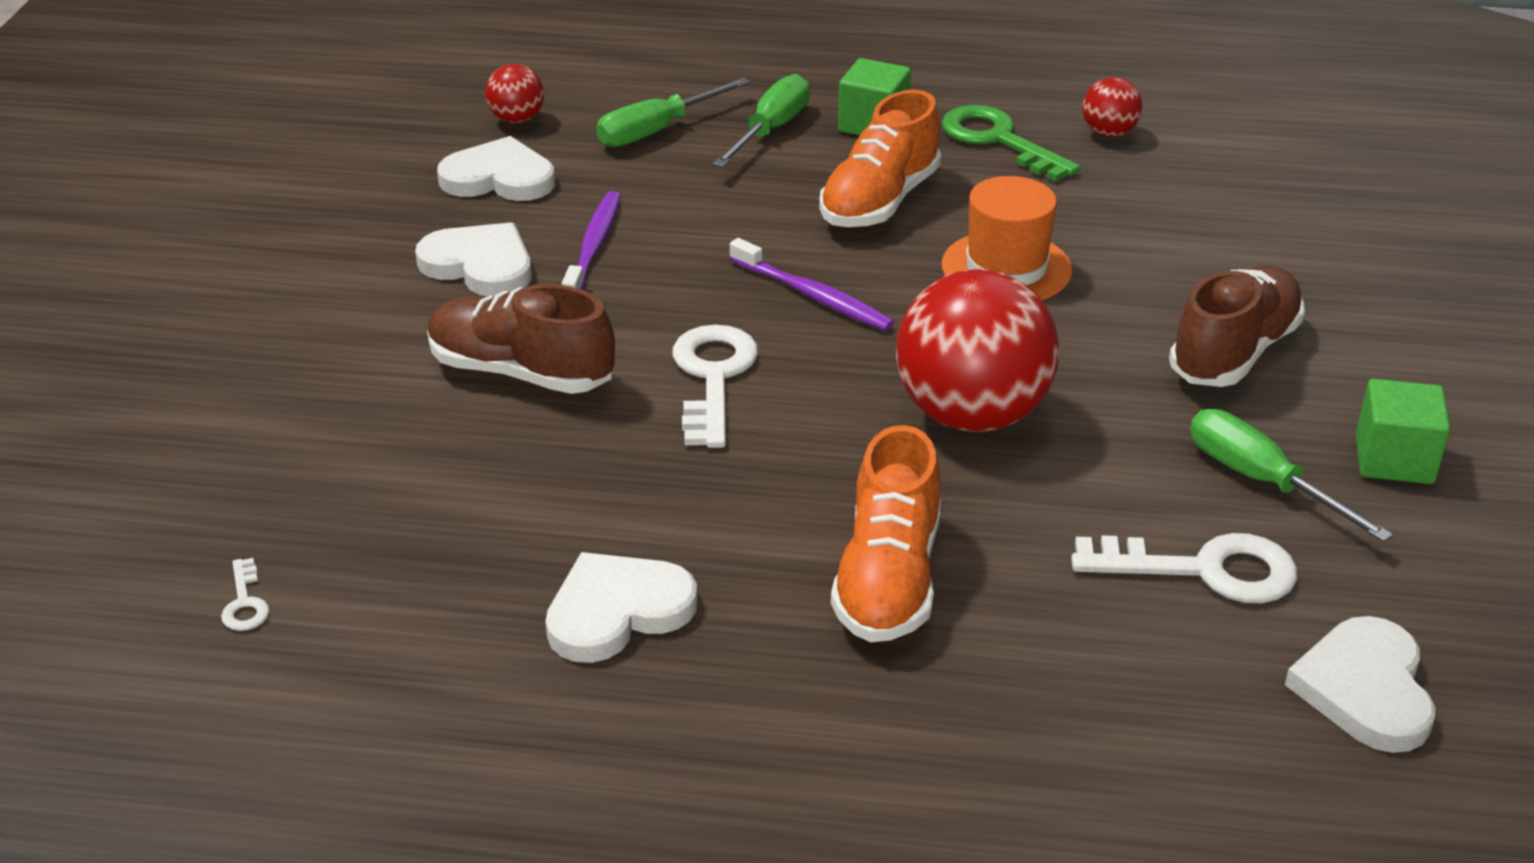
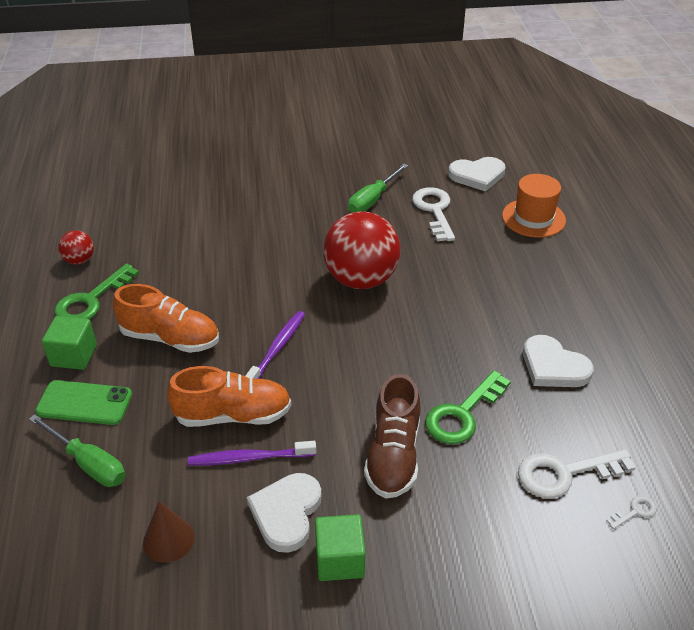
camera: 105 degrees left, 5 degrees up
(499, 178) = (168, 539): white heart -> brown cone
(517, 119) = (75, 557): red ball -> none
(563, 463) = (462, 414): none -> green key
(713, 377) = (366, 372): white key -> white key (564, 473)
(770, 130) = (84, 403): green screwdriver -> green phone
(888, 579) = (485, 289): orange shoe -> orange shoe (233, 415)
(1006, 268) = (230, 282): orange hat -> orange hat (533, 218)
(1233, 352) = (284, 210): brown shoe -> none
(1394, 459) = (344, 170): green cube -> green cube (339, 560)

